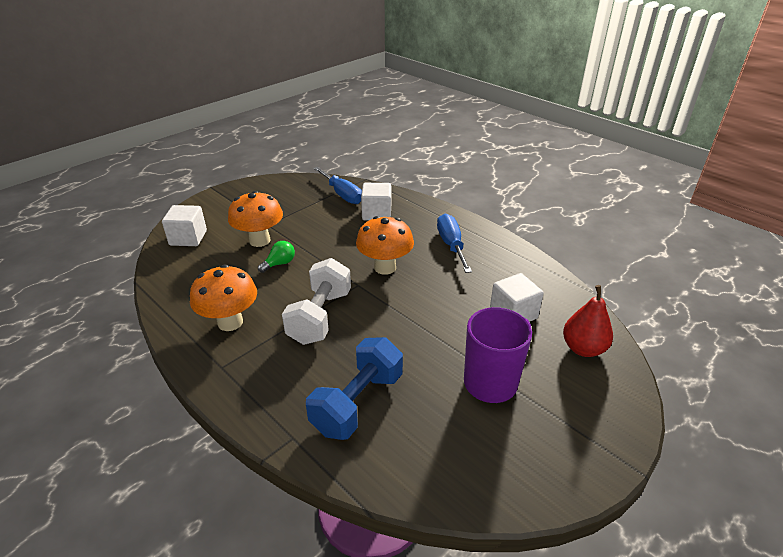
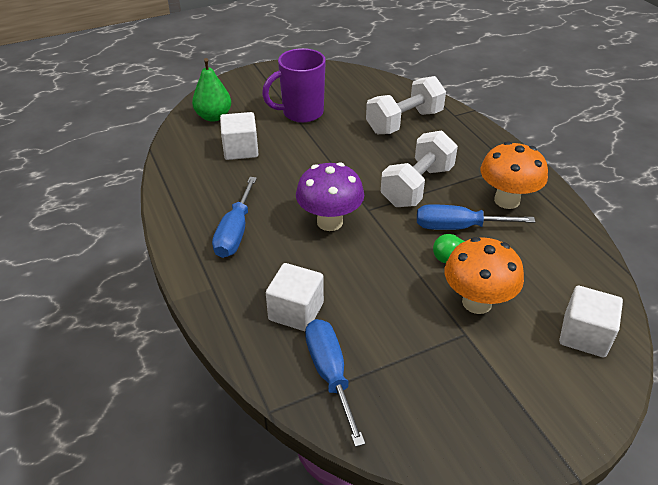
camera: 160 degrees left, 5 degrees up
(276, 287) = (458, 227): none -> blue screwdriver
(358, 403) = (404, 122): blue dumbbell -> white dumbbell
(385, 267) = (329, 222): orange mushroom -> purple mushroom
(583, 348) = (213, 117): red pear -> green pear

